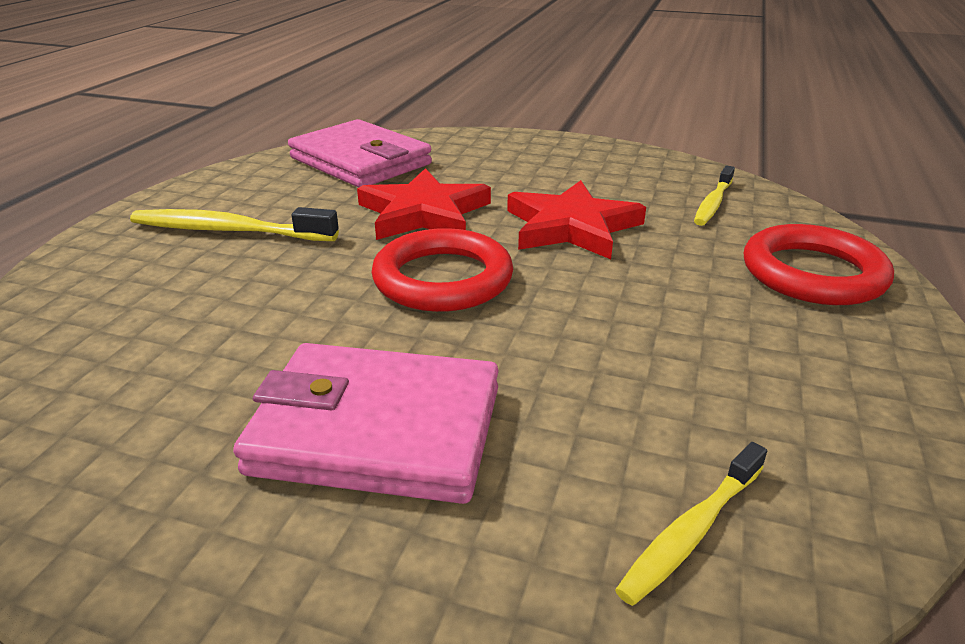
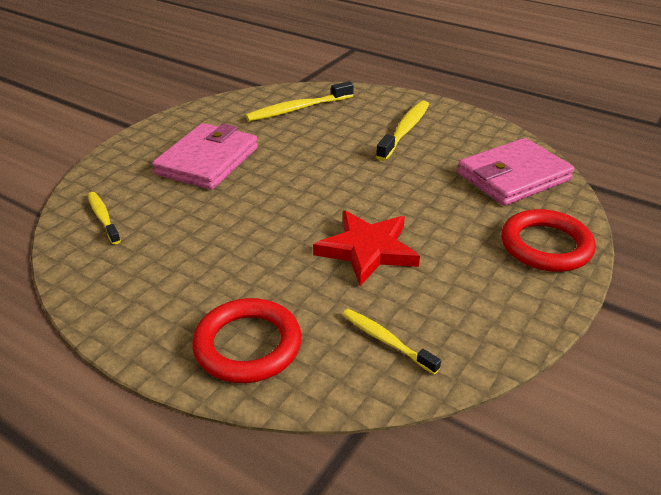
camera: 105 degrees right, 5 degrees up
(109, 351) = (298, 109): none -> yellow toothbrush
(424, 213) = (410, 193): red star -> none
(443, 279) = (318, 189): red ring -> red ring (546, 246)

